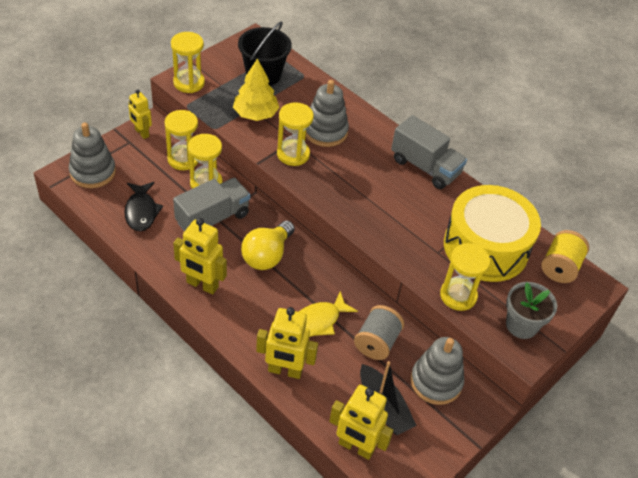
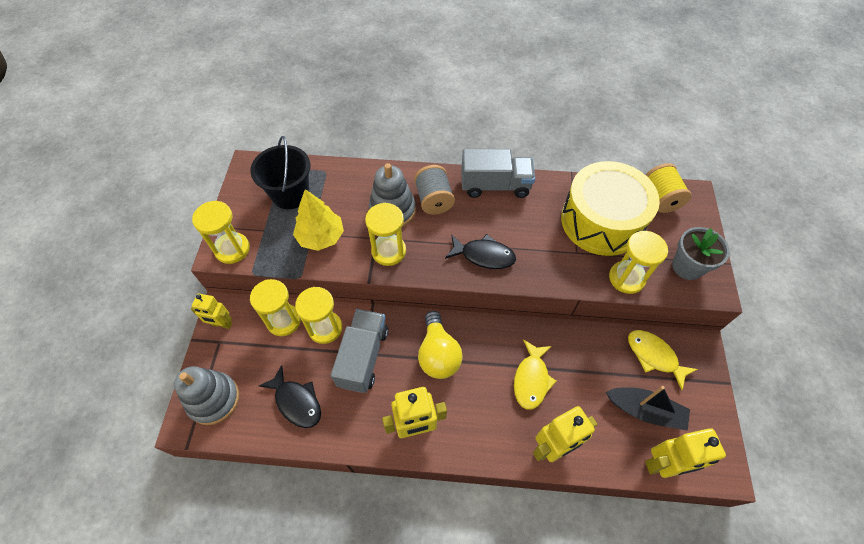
camera: 35 degrees left, 10 degrees up
(360, 204) = (484, 255): none -> black fish
(377, 342) = (587, 360): grey spool -> grey spool (434, 200)
(436, 382) = (654, 356): grey stacking toy -> yellow fish

